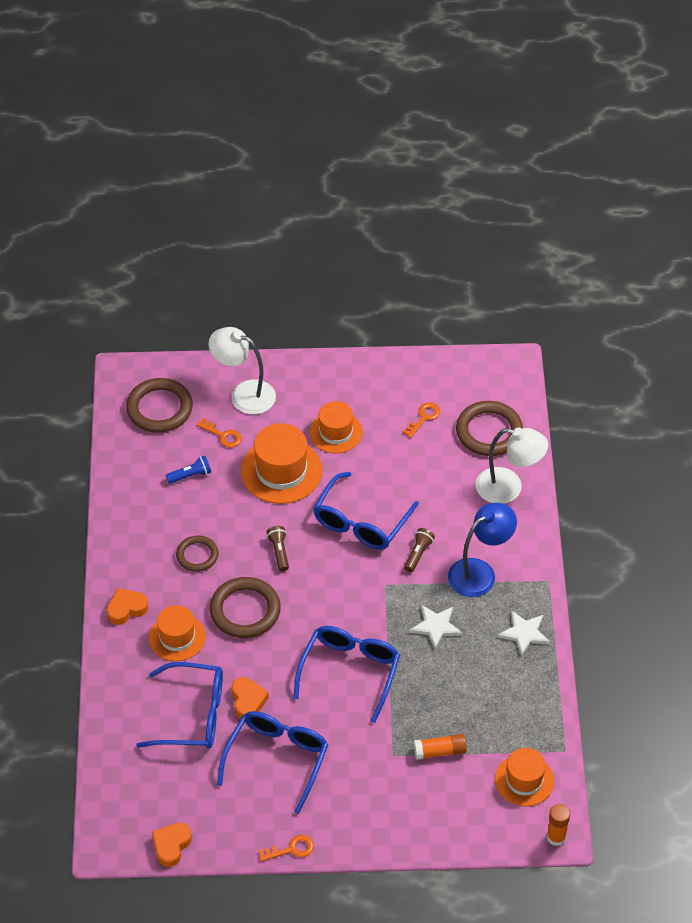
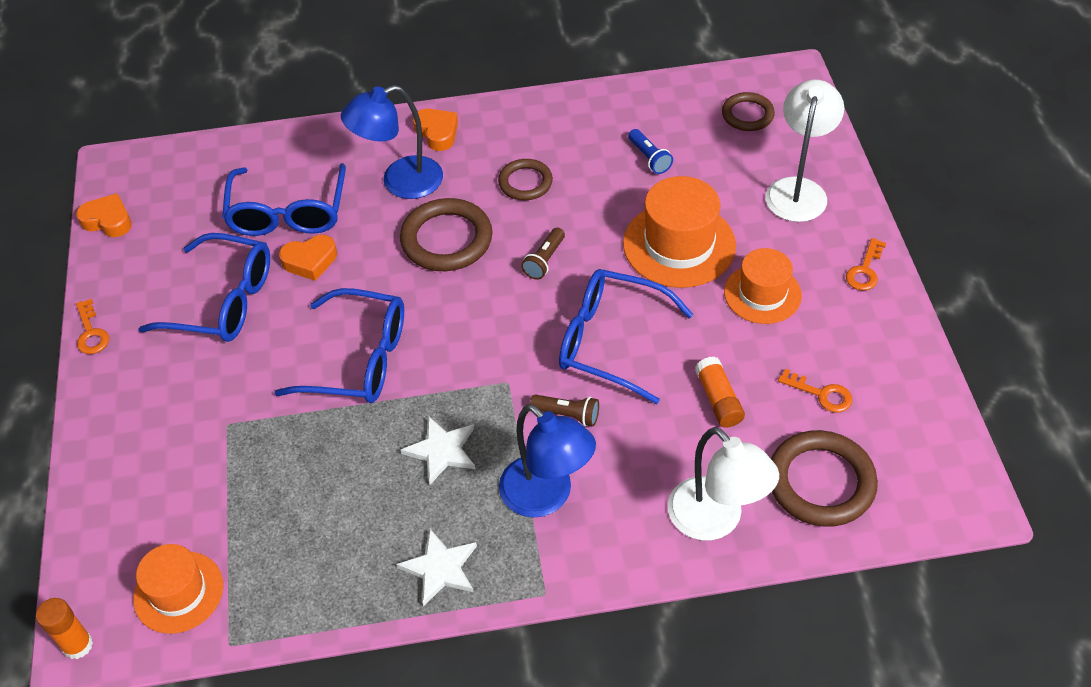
camera: 85 degrees right, 0 degrees up
(159, 408) = (747, 115): brown ring -> brown ring, size x0.61
(177, 637) = (400, 182): orange hat -> blue lamp
(223, 435) = (722, 179): orange key -> orange key (865, 270)
(279, 552) = (544, 260): brown flashlight -> brown flashlight turned 135 degrees clockwise
(439, 751) = (231, 478): orange glue stick -> orange glue stick (718, 399)
(508, 488) = (715, 520): white lamp -> white lamp turned 45 degrees counterclockwise

